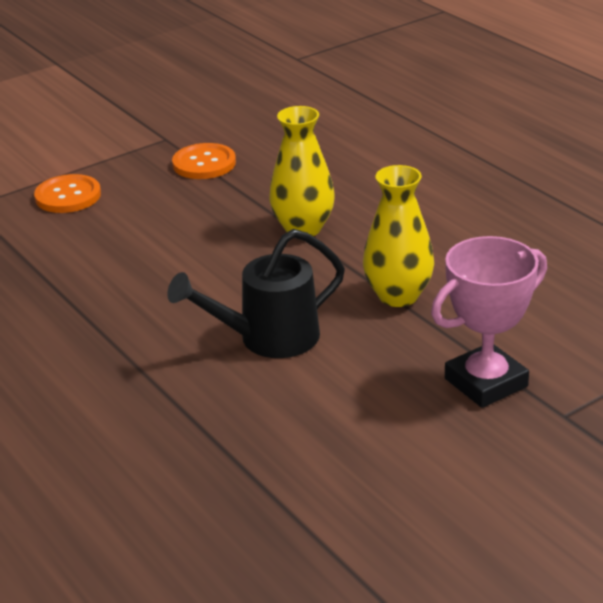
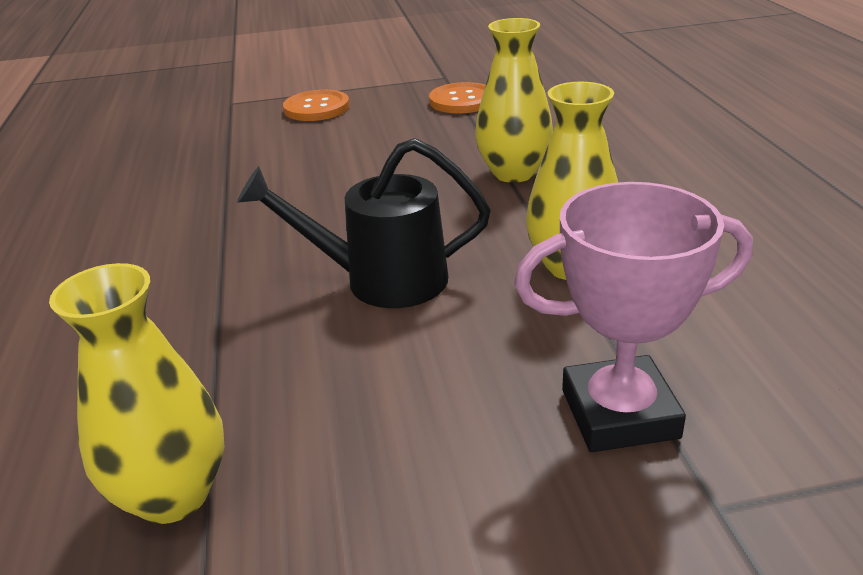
camera: 25 degrees right, 0 degrees up
(250, 502) = (173, 495): none -> yellow vase

